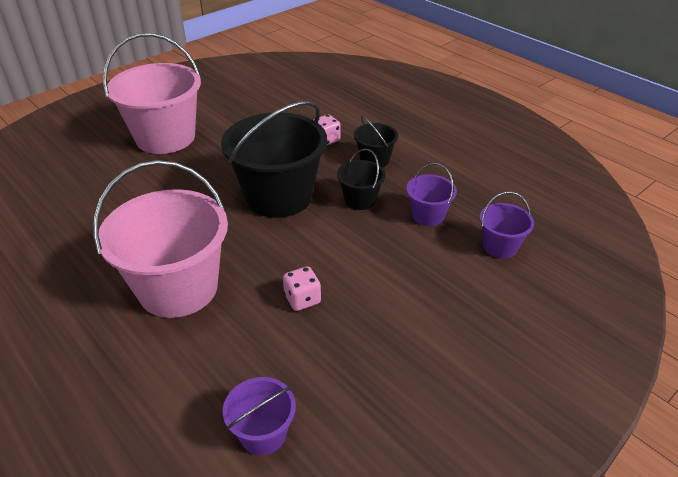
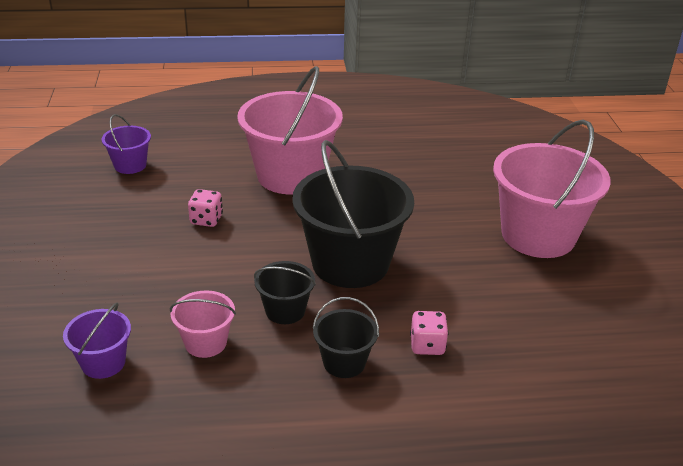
camera: 125 degrees right, 5 degrees down
(428, 215) = (206, 342): purple bucket -> pink bucket

